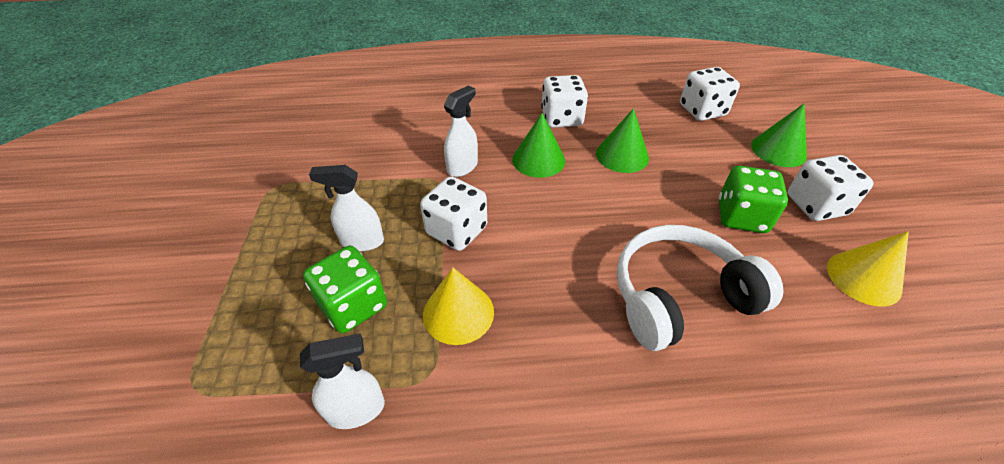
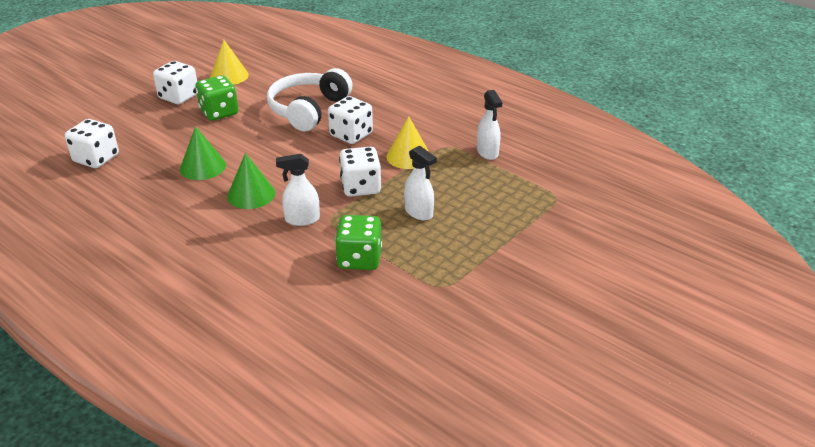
camera: 135 degrees left, 10 degrees down
(353, 305) = (454, 186): green dice -> green dice (359, 259)
(356, 410) = (487, 152): white spray bottle -> white spray bottle turned 135 degrees counterclockwise
(561, 118) = (181, 210): white dice -> white dice (351, 135)
(679, 297) = (308, 110): white headphones -> white headphones turned 90 degrees clockwise
(778, 150) = (125, 119): green cone -> none

